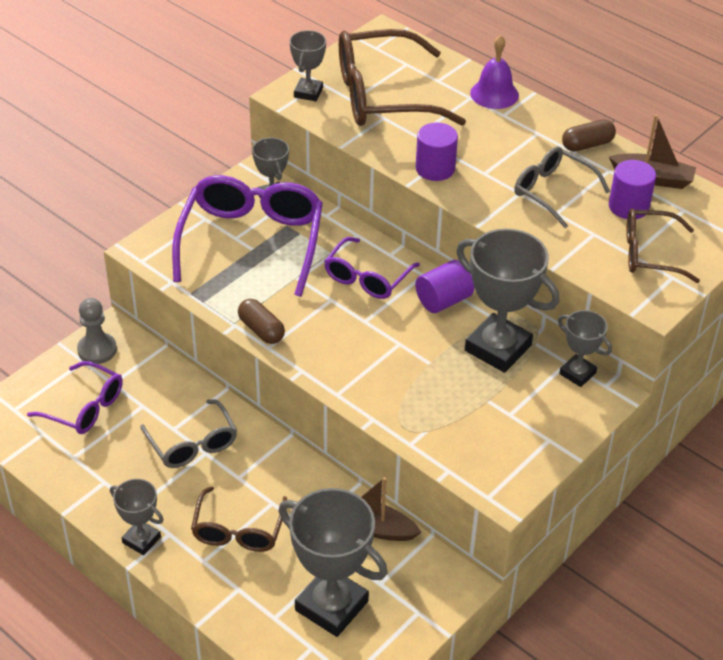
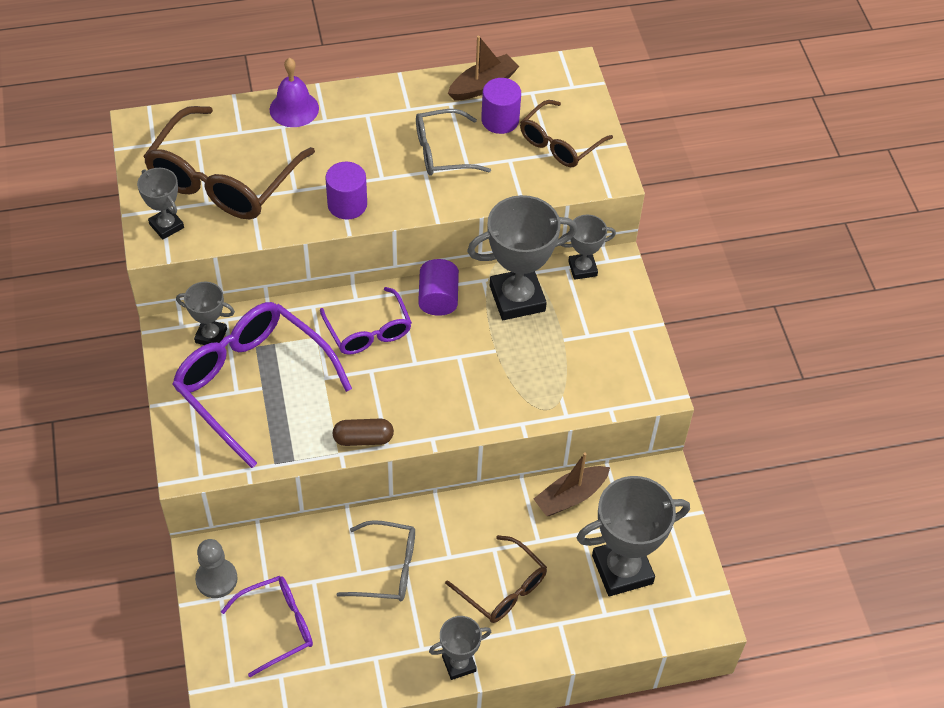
camera: 55 degrees left, 10 degrees up
(587, 145) = (410, 96): brown capsule -> none

